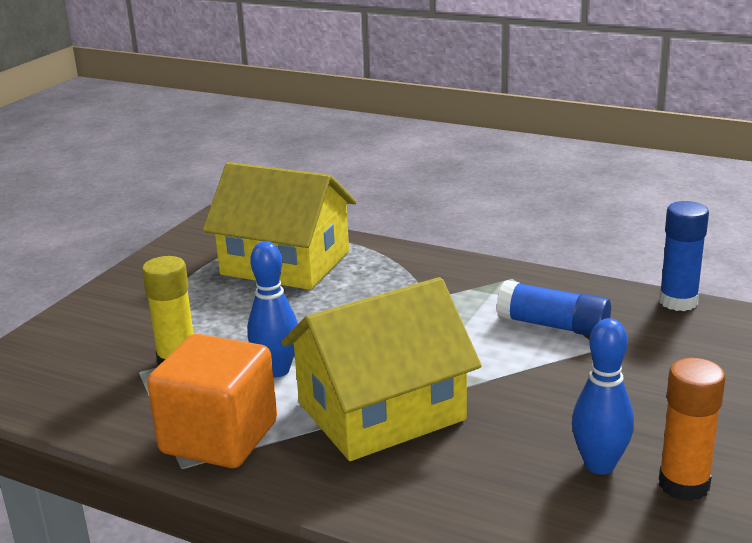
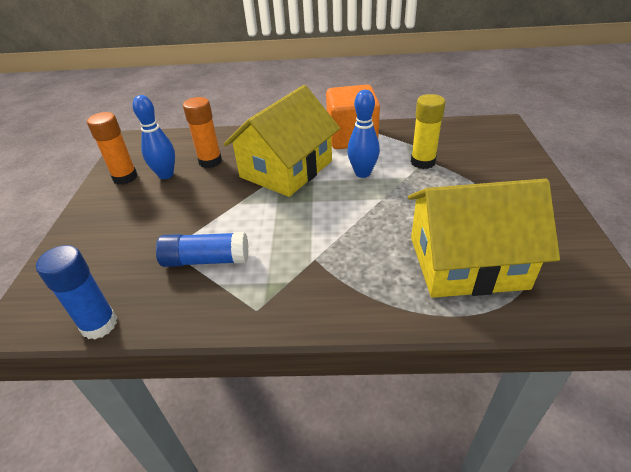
camera: 155 degrees right, 15 degrees up
(507, 469) = (210, 161): none -> orange glue stick

